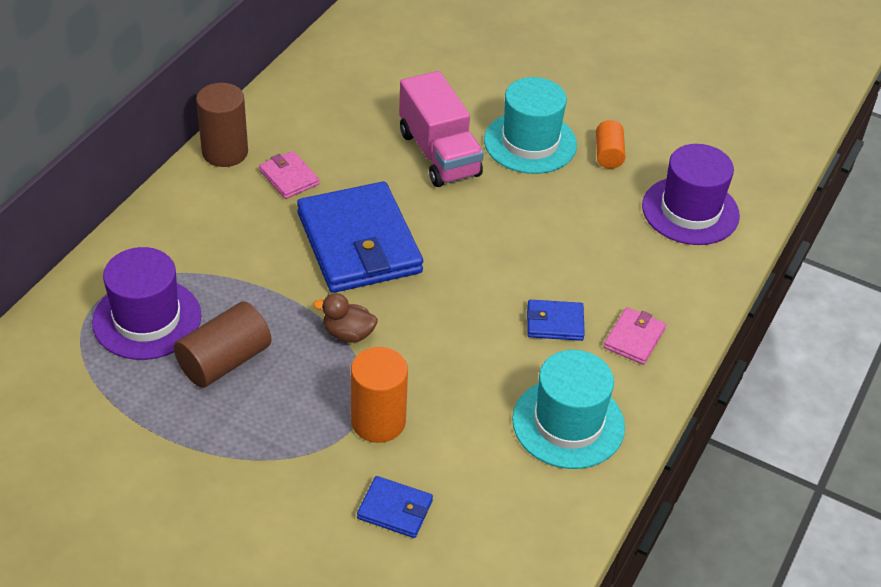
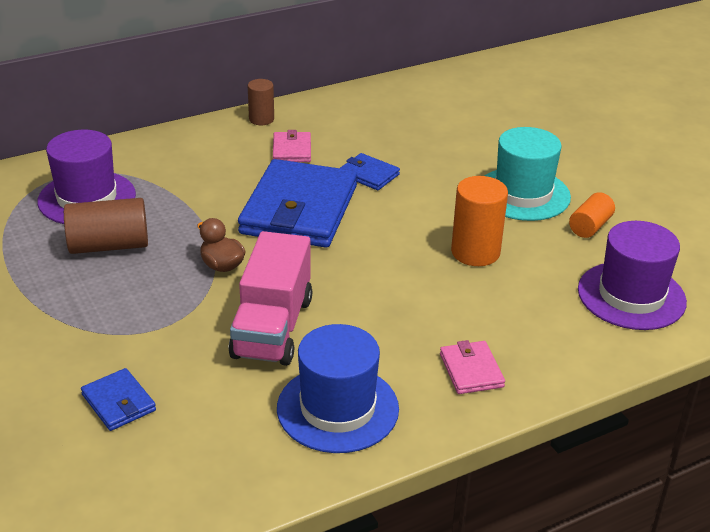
camera: 35 degrees right, 10 degrees down
(225, 152) = (261, 119): brown cylinder -> brown cylinder, size x0.61
(378, 421) = (177, 334): orange cylinder -> orange cylinder (475, 252)
(439, 154) = (432, 175): pink truck -> pink truck (272, 327)
(555, 323) = (407, 328): blue wallet -> blue wallet (369, 175)
(568, 423) = (337, 408): turquoise hat -> blue hat
(634, 338) = (471, 370): pink wallet -> pink wallet turned 75 degrees counterclockwise

